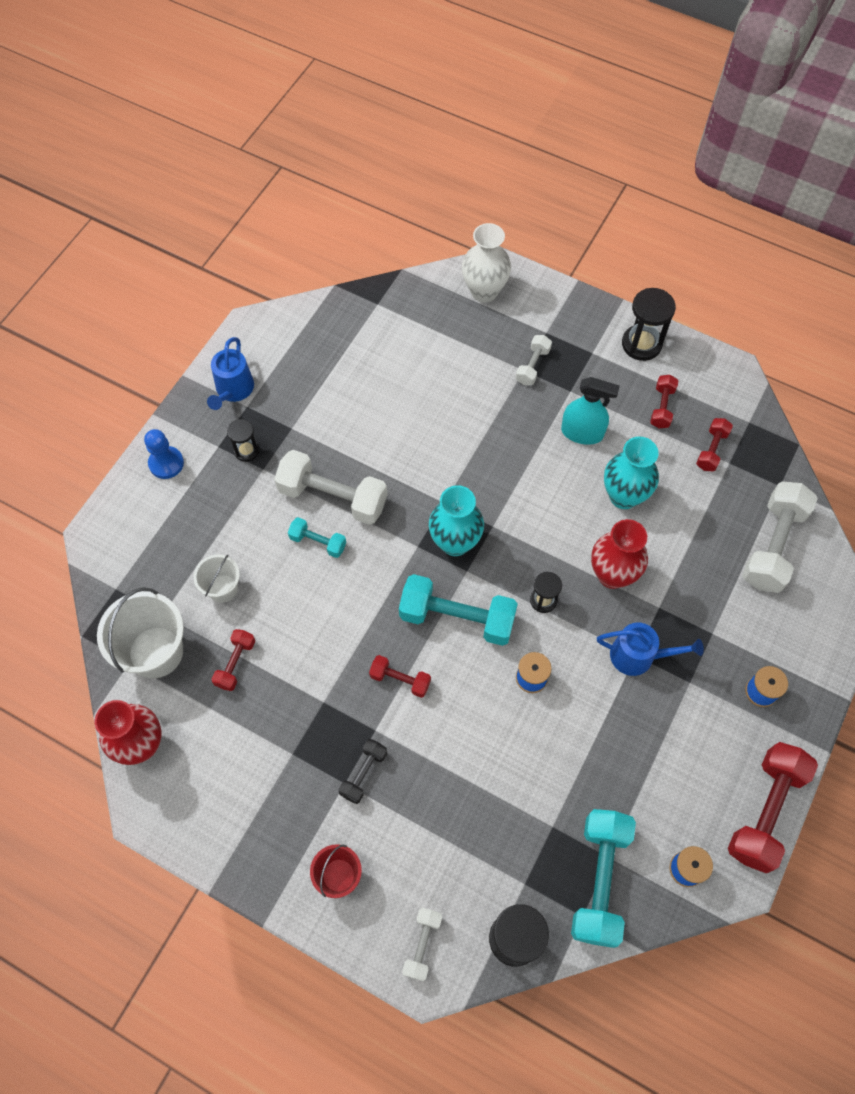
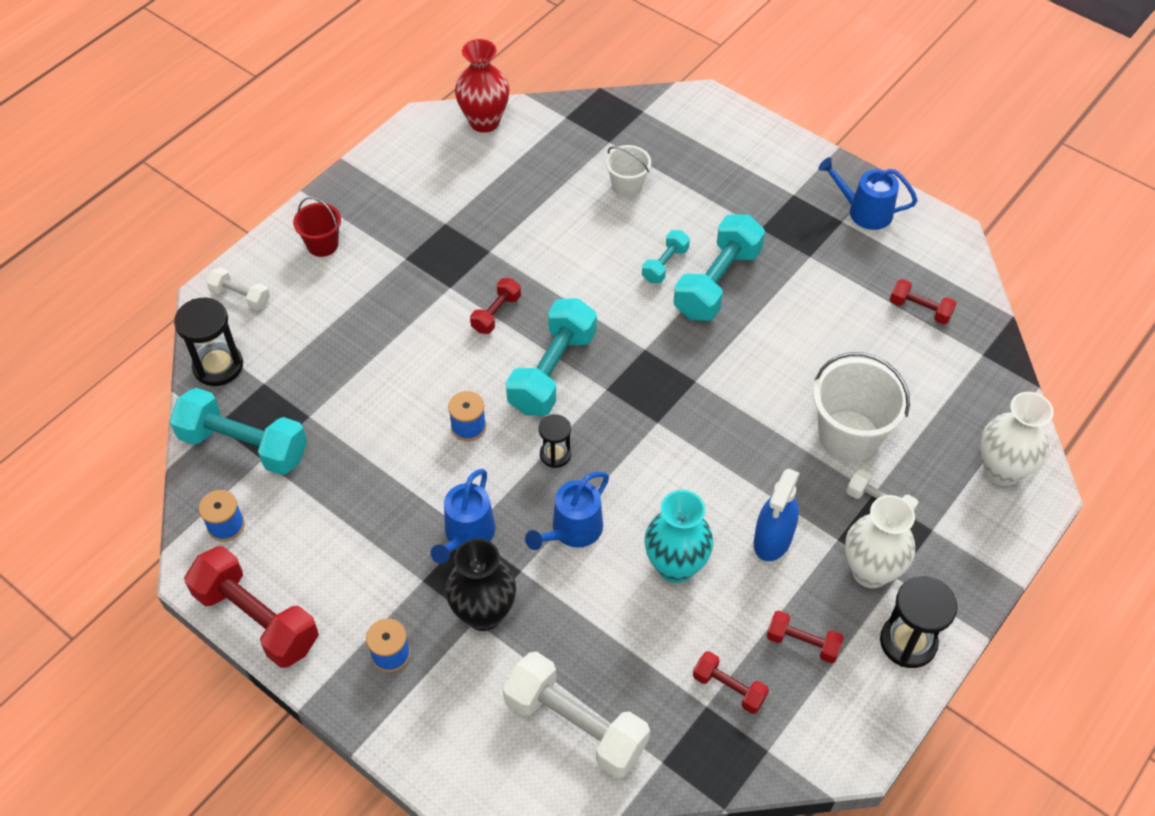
camera: 100 degrees right, 10 degrees down
(156, 652) = (571, 135): white bucket -> white bucket (849, 436)
(166, 463) = (777, 153): blue pawn -> none
(235, 663) = (546, 190): red dumbbell -> red dumbbell (920, 309)
(246, 450) = (785, 216): black hourglass -> none
(333, 497) = (717, 282): white dumbbell -> turquoise dumbbell
(363, 773) = (409, 273): black dumbbell -> none
(455, 542) = (643, 383): turquoise vase -> none
(582, 433) = (773, 539): turquoise spray bottle -> blue spray bottle
(592, 369) = (870, 571): none -> white vase
(612, 574) = (572, 530): red vase -> blue watering can
(704, 628) = (484, 613): none -> black vase

